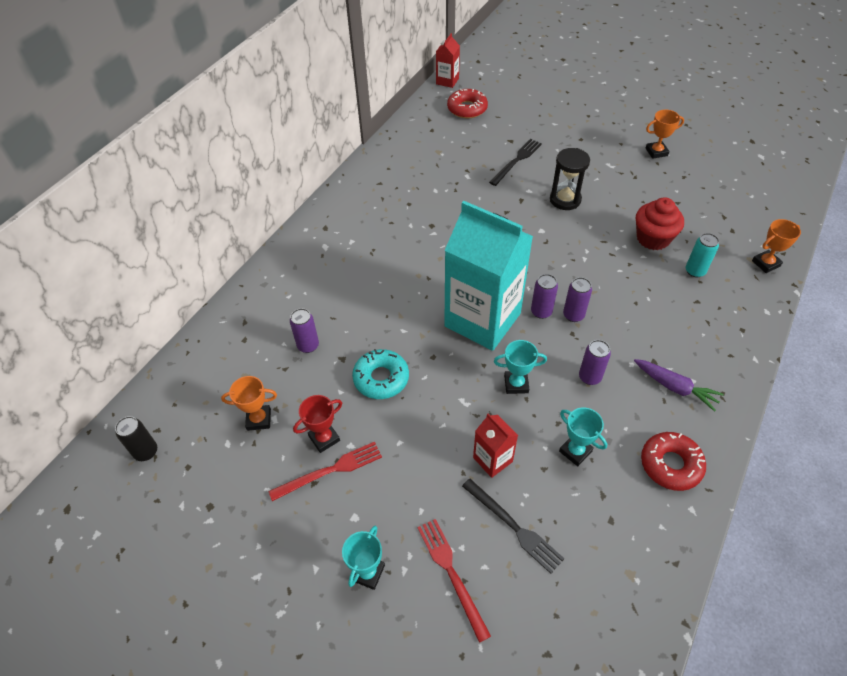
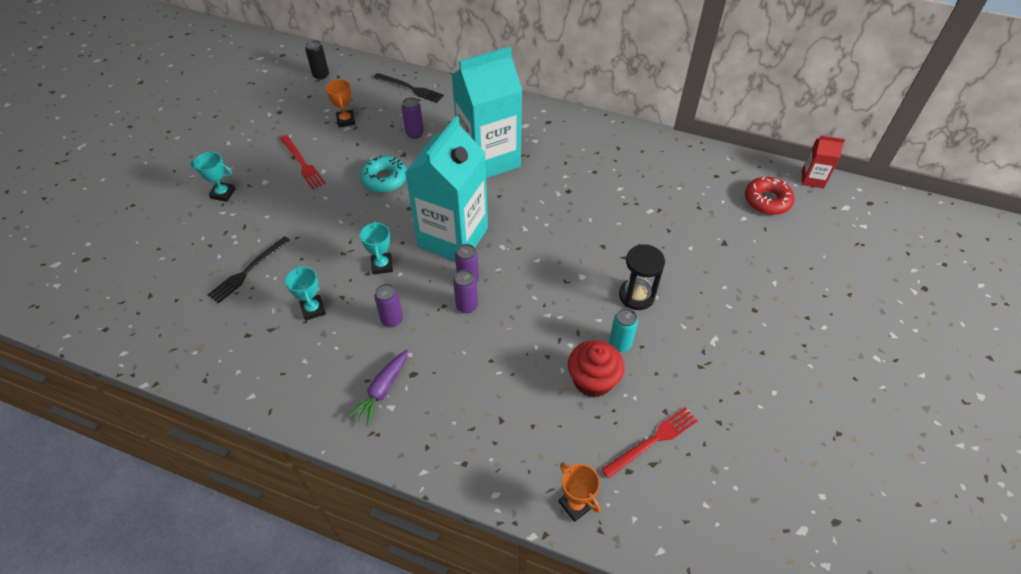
camera: 80 degrees right, 0 degrees up
(324, 438) = (329, 156): red trophy -> none
(371, 281) = (489, 159): none -> turquoise carton
(451, 573) = (216, 237): red fork -> red fork (652, 441)
(492, 459) = (307, 254): red carton -> none
(516, 161) = (689, 250): black fork -> black fork (410, 88)
(575, 451) = (313, 309): turquoise trophy -> turquoise trophy turned 60 degrees counterclockwise
(656, 152) = (759, 392): orange trophy -> none
(670, 465) = (296, 381): red donut -> none
(695, 271) = (547, 421): turquoise can -> turquoise can (620, 344)

